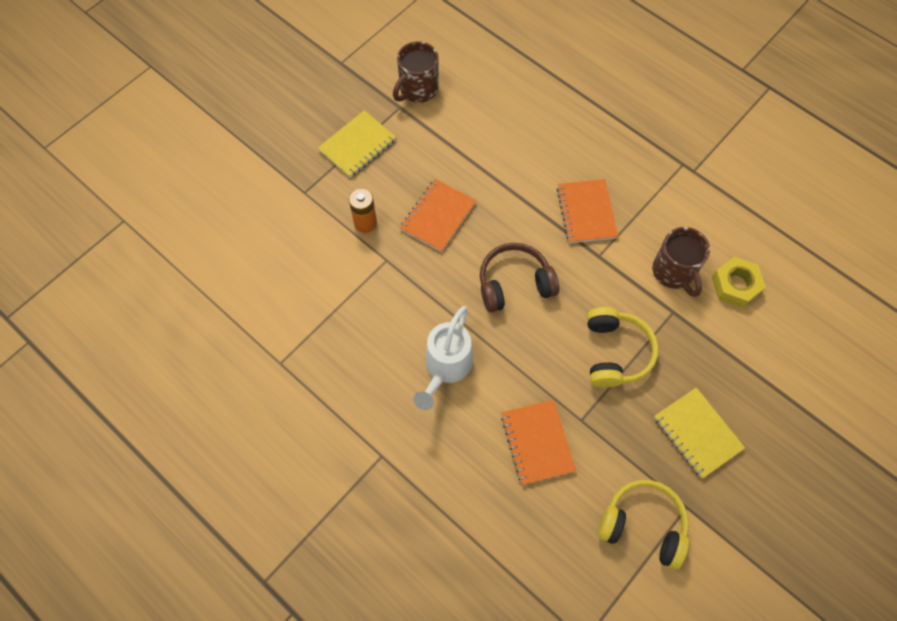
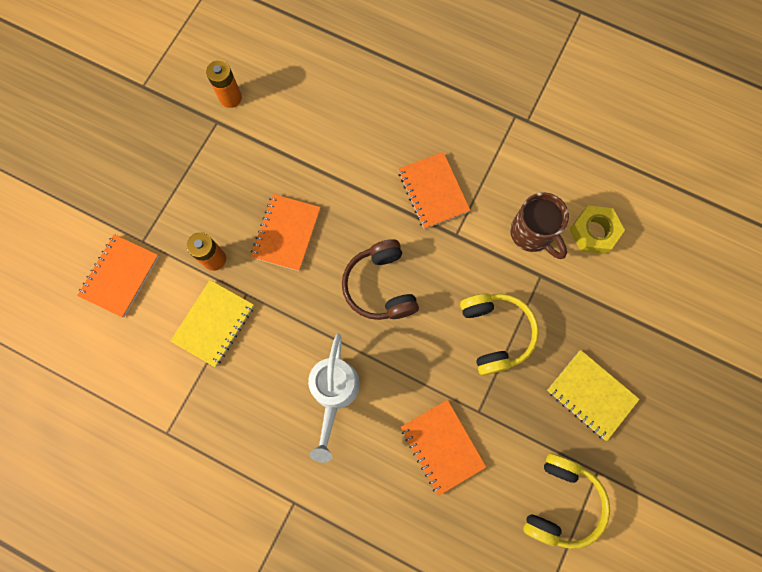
camera: 15 degrees left, 10 degrees up
(276, 217) = (120, 276): none -> orange notebook
(357, 145) = (184, 175): yellow notebook -> yellow notebook (214, 323)
(417, 90) = (230, 98): brown mug -> orange battery
(514, 284) = (380, 286): brown headphones -> brown headphones turned 75 degrees counterclockwise
(643, 525) = (561, 502): yellow headphones -> yellow headphones turned 105 degrees clockwise

